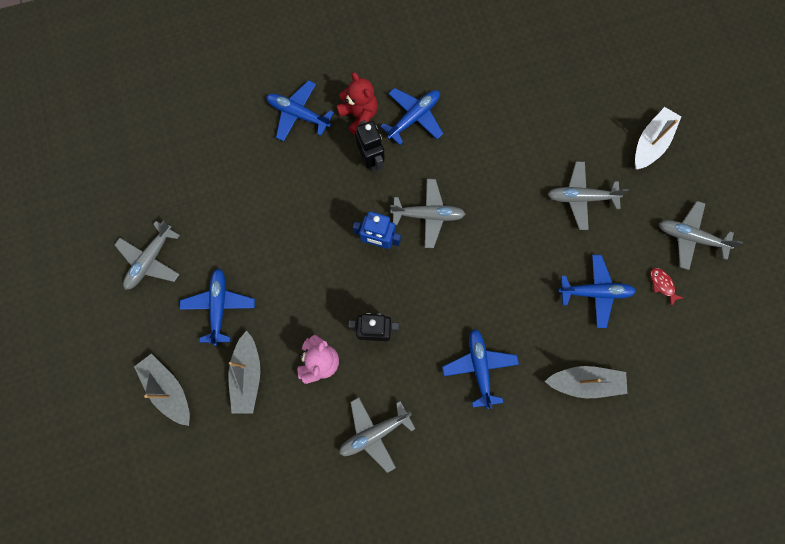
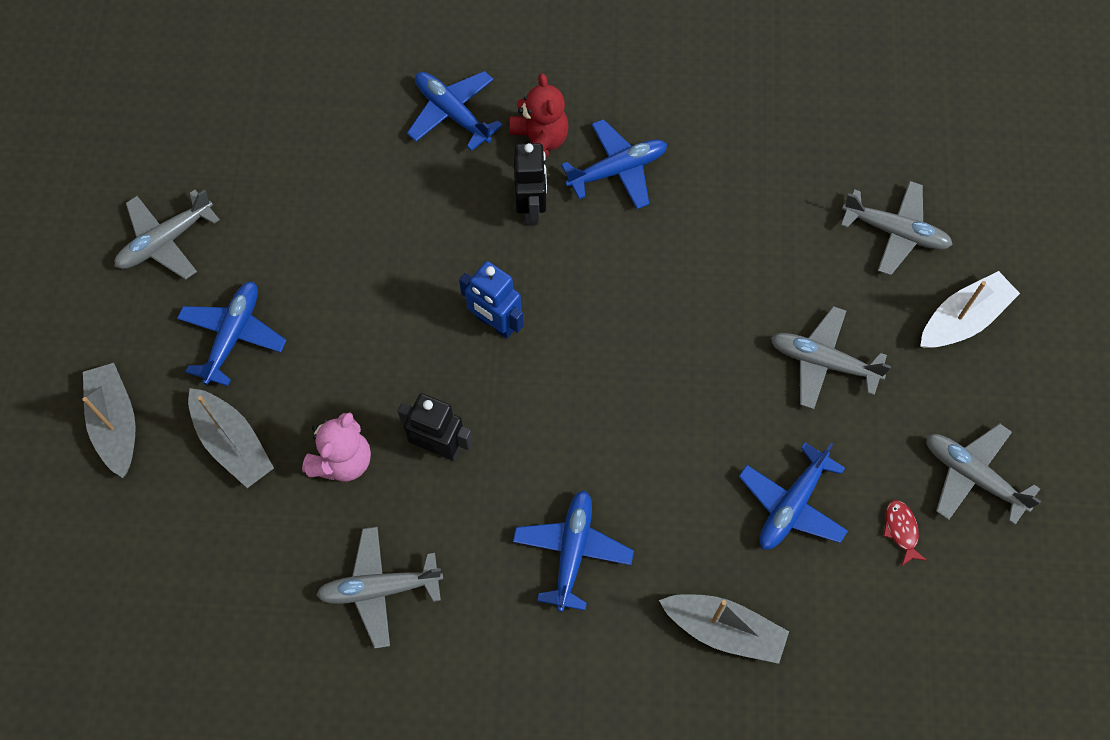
camera: 20 degrees right, 10 degrees down
(247, 375) = (232, 443): grey boat -> grey boat turned 60 degrees counterclockwise
(428, 215) = (583, 311): grey plane -> grey plane (895, 232)
(595, 292) = (791, 505): blue plane -> blue plane turned 105 degrees clockwise

